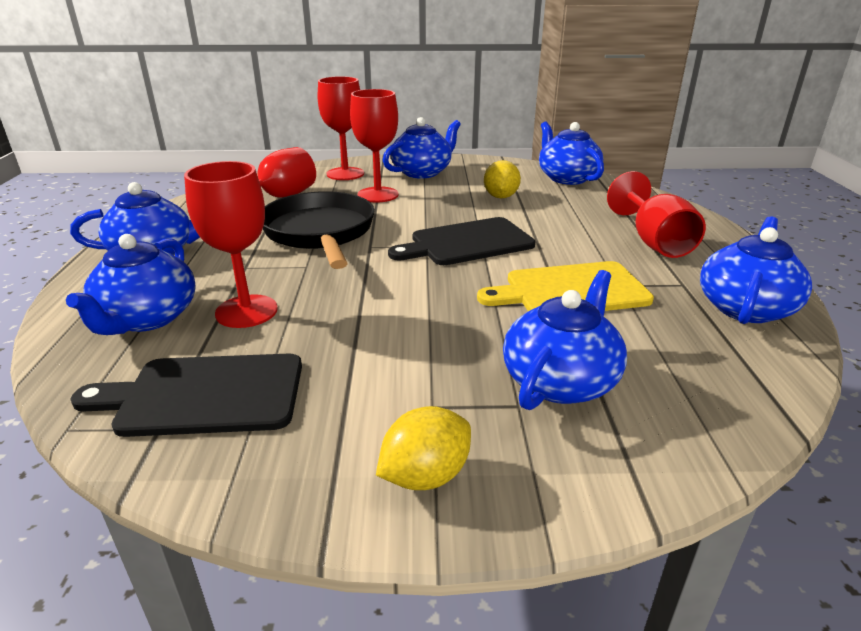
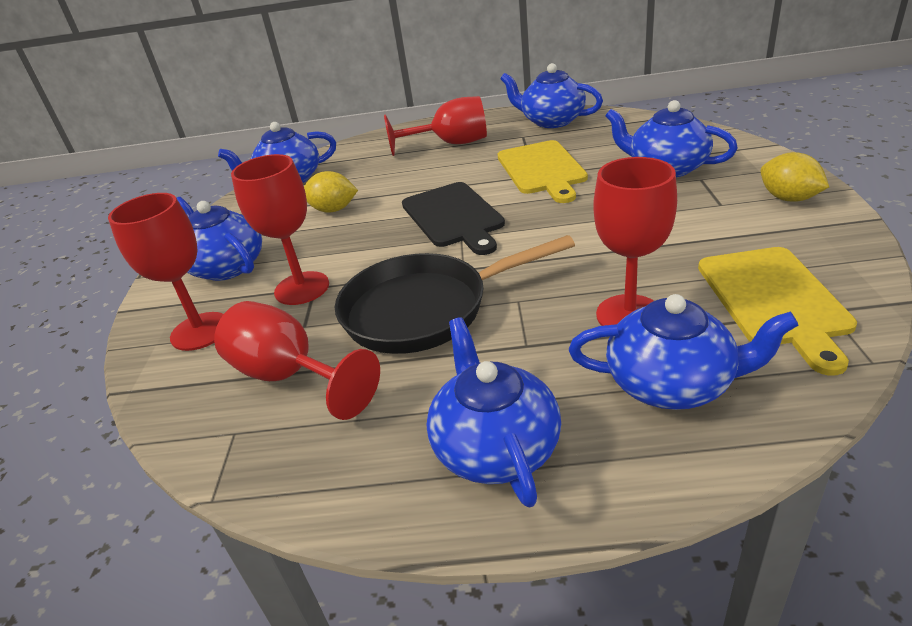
camera: 85 degrees left, 5 degrees up
(204, 395) = (774, 300): black cutting board -> yellow cutting board

